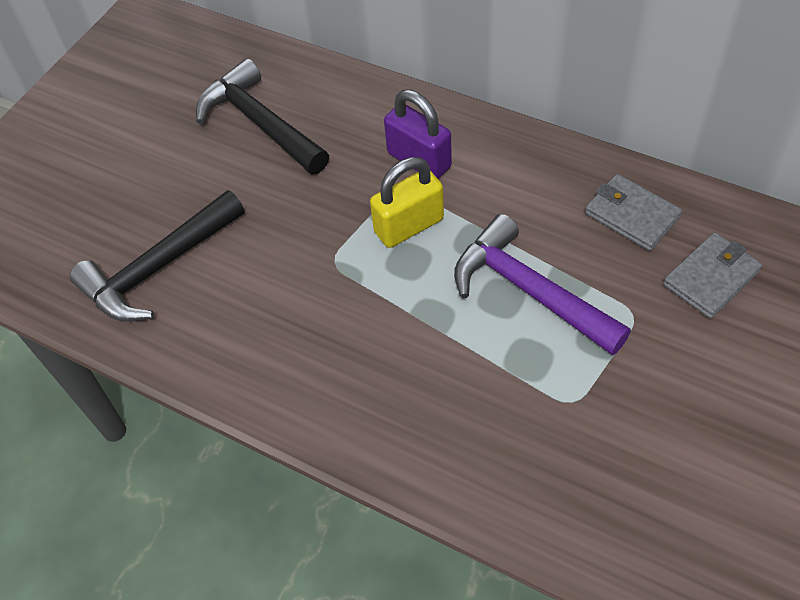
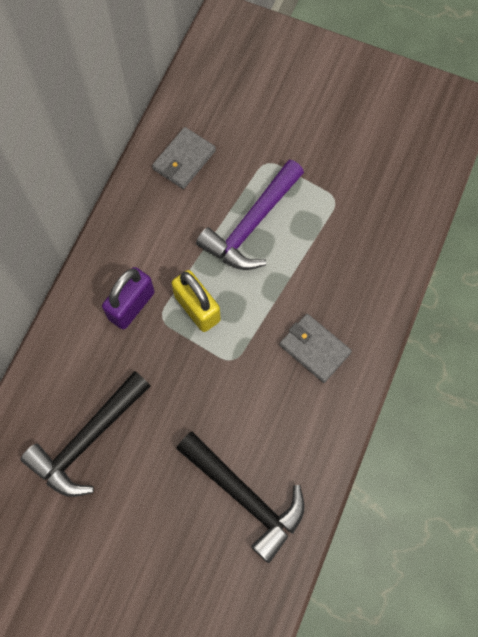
camera: 100 degrees left, 15 degrees up
(711, 278) = (235, 117): grey wallet -> grey wallet (314, 349)

